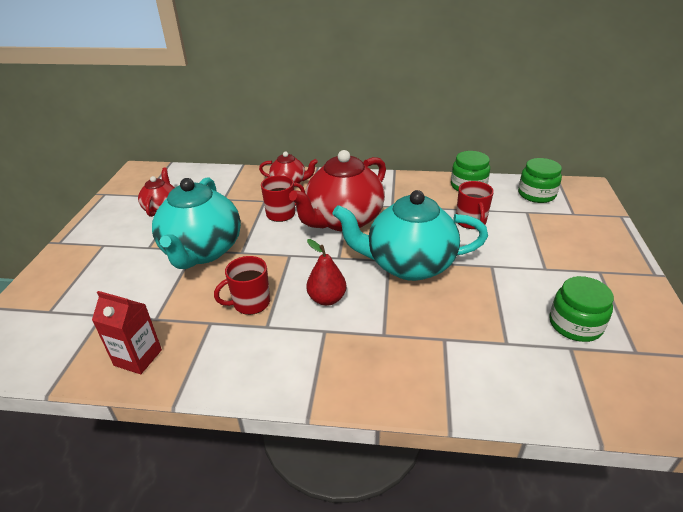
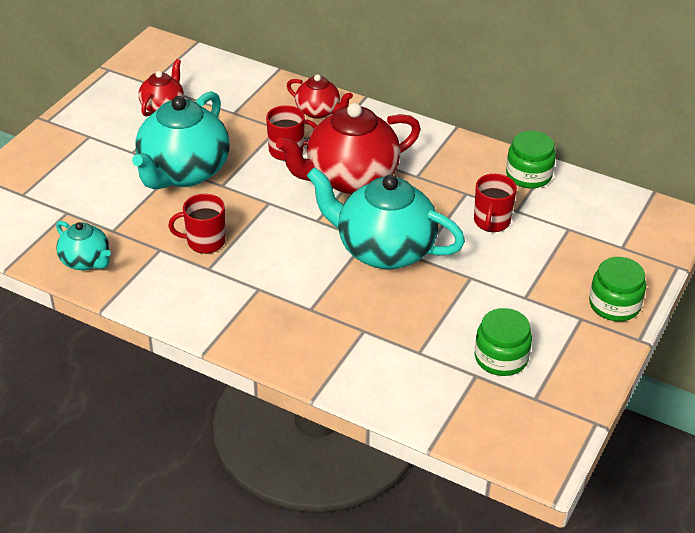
camera: 20 degrees right, 5 degrees up
(138, 357) = (86, 261): red carton -> turquoise teapot
(327, 299) = (279, 260): red pear -> none
(536, 194) = (602, 210): green jar -> green jar (614, 305)

